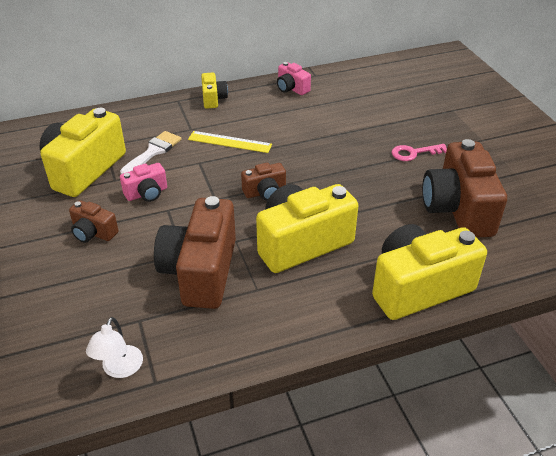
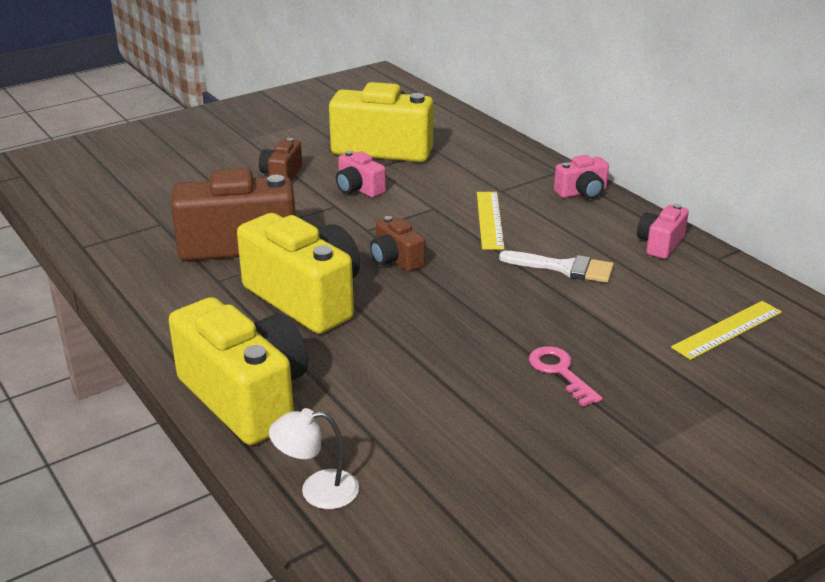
camera: 75 degrees right, 10 degrees down
(119, 369) = (97, 227): white lamp -> white lamp (317, 490)
(153, 152) = (438, 177): white brush -> white brush (564, 268)
(213, 99) = (582, 192): yellow camera -> pink camera
(386, 92) = (727, 329): none -> yellow ruler
(458, 209) = (432, 425): brown camera -> none

